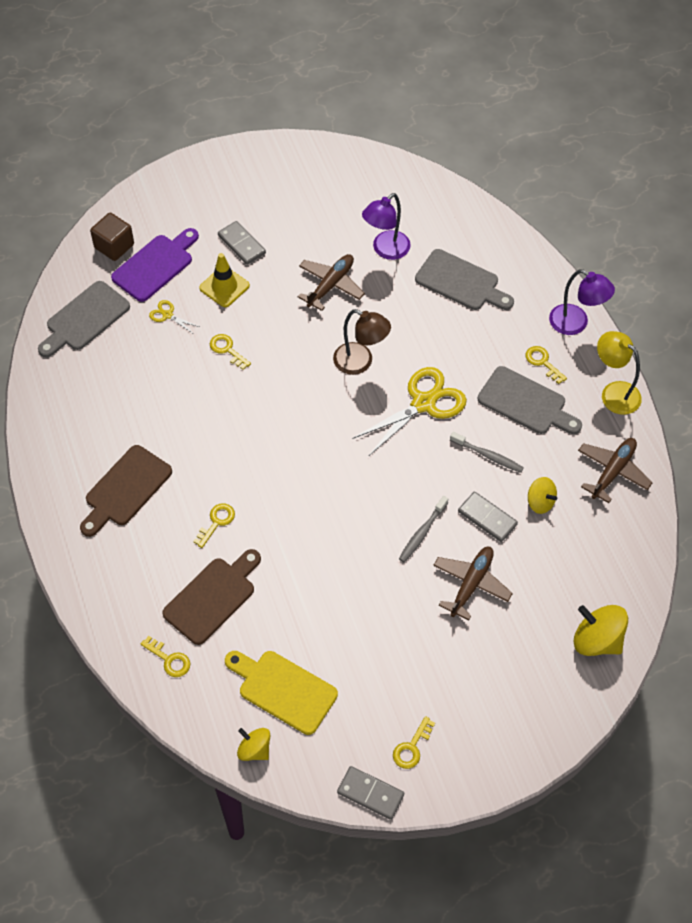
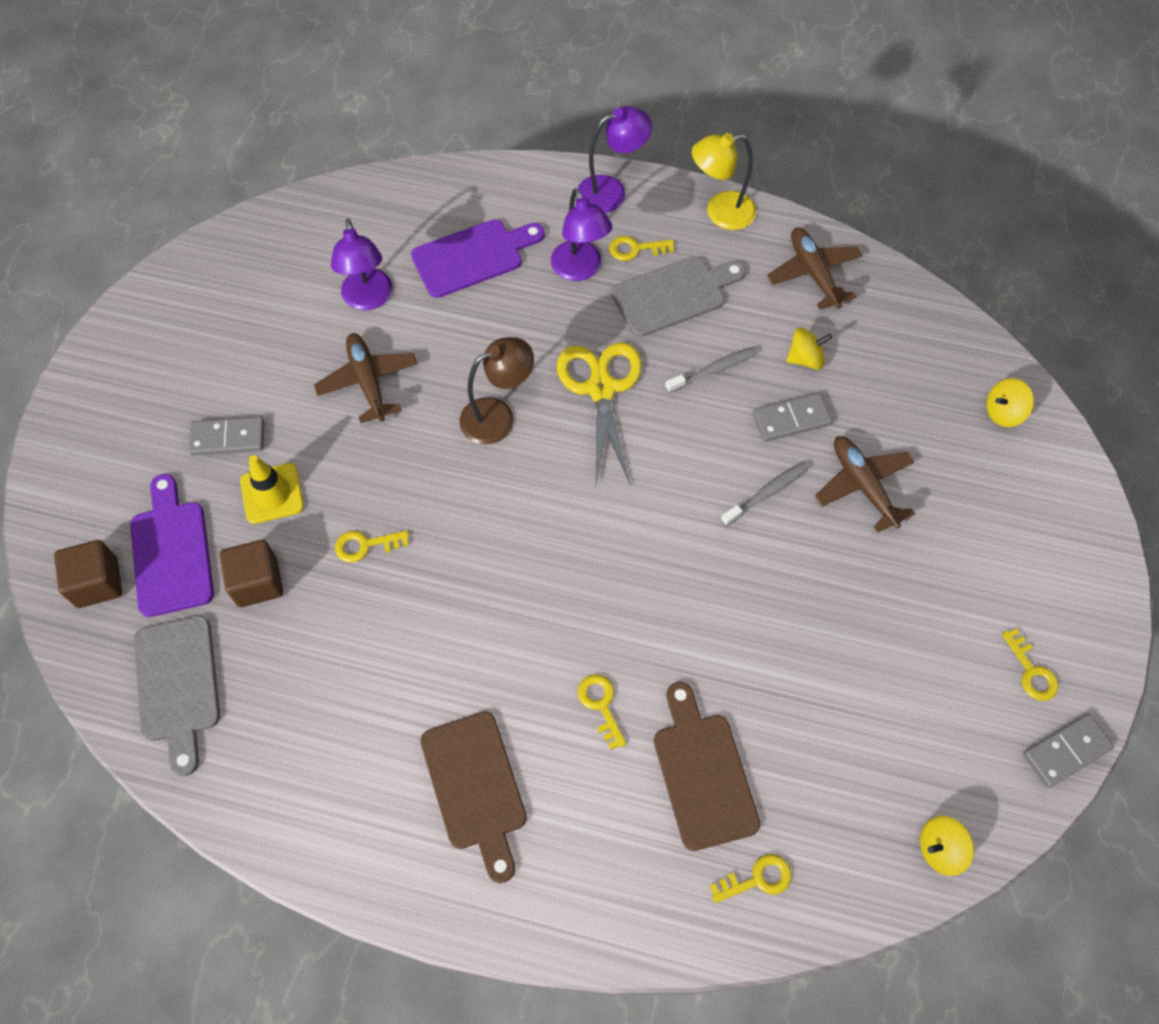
camera: 55 degrees left, 5 degrees up
(167, 315) = (257, 582): yellow scissors -> brown cube
(283, 690) = (879, 766): yellow cutting board -> none
(422, 533) = (767, 493): grey toothbrush -> grey toothbrush turned 105 degrees counterclockwise
(460, 282) = (472, 257): grey cutting board -> purple cutting board
(500, 342) = (580, 270): none -> purple lamp
(597, 640) = (1003, 412): yellow spinning top -> yellow spinning top, size x0.62

